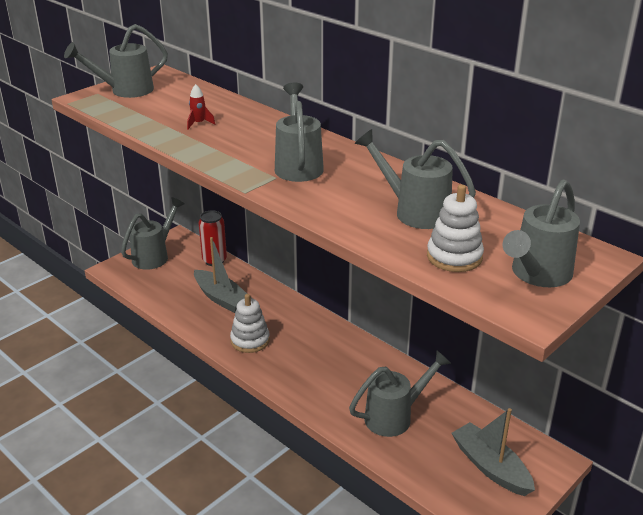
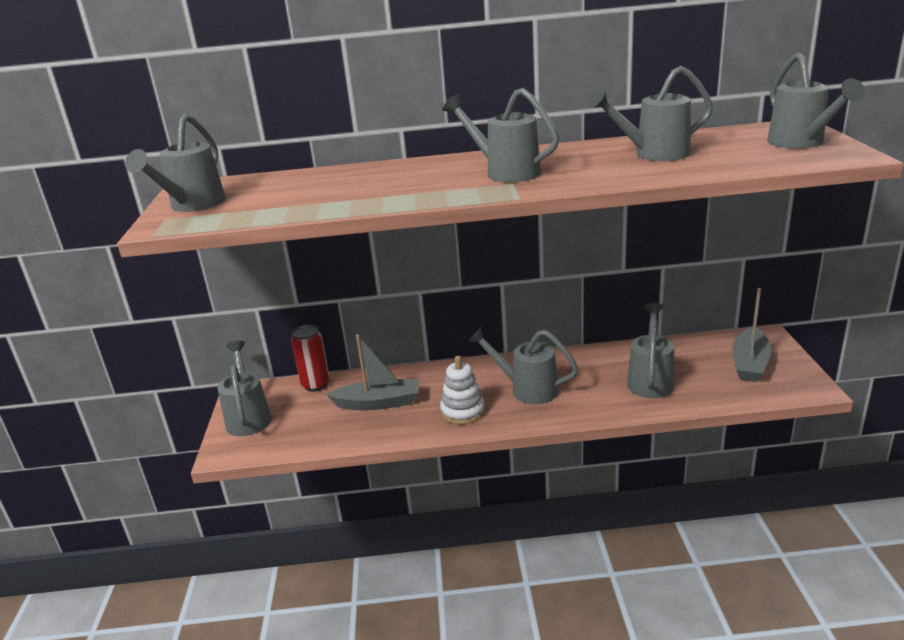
camera: 45 degrees left, 5 degrees down
(199, 123) = (343, 190): red rocket -> none
(310, 357) = (527, 389): none -> grey watering can
(454, 257) = (743, 158): white stacking toy -> none
(490, 467) = (749, 363): grey boat -> grey boat turned 75 degrees counterclockwise

